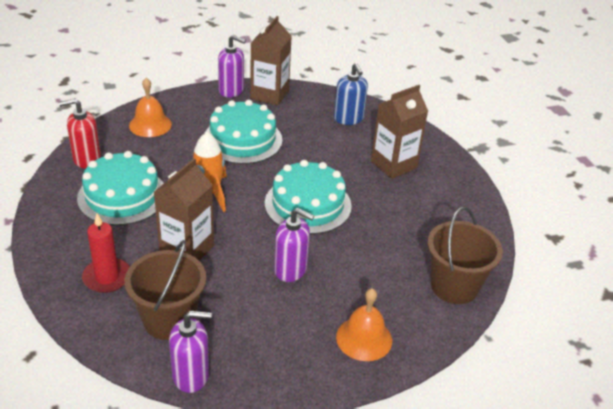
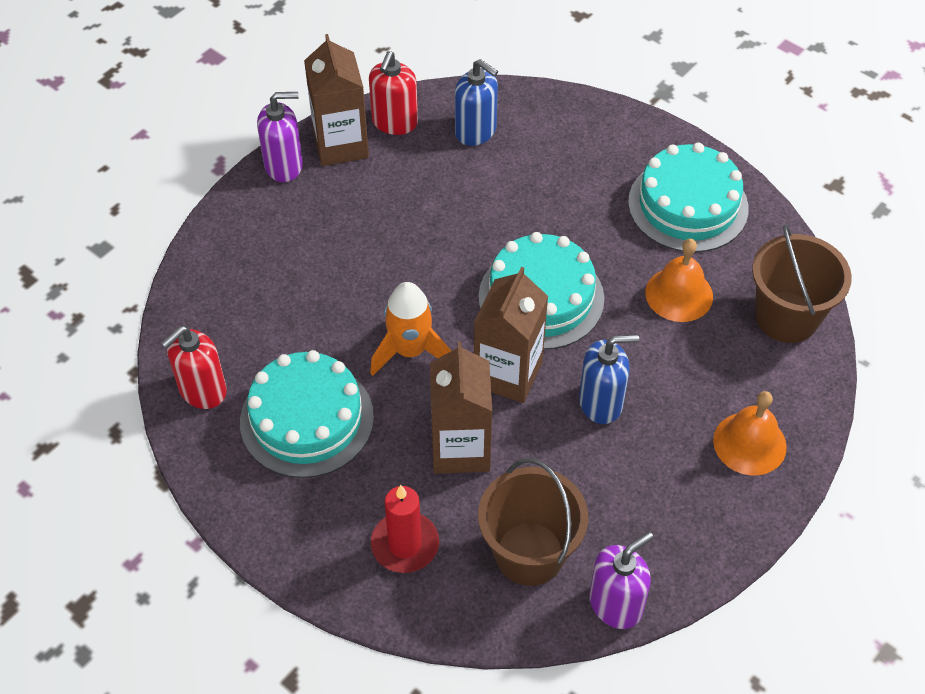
camera: 30 degrees left, 15 degrees up
(150, 124) = (231, 285): orange bell -> orange bell (679, 294)
(242, 140) = (374, 241): turquoise cake -> turquoise cake (688, 205)
(291, 270) = (601, 402): purple soap dispenser -> blue soap dispenser
(308, 97) = (394, 122): none -> red soap dispenser
(393, 165) = (589, 177): brown carton -> brown carton (508, 374)

